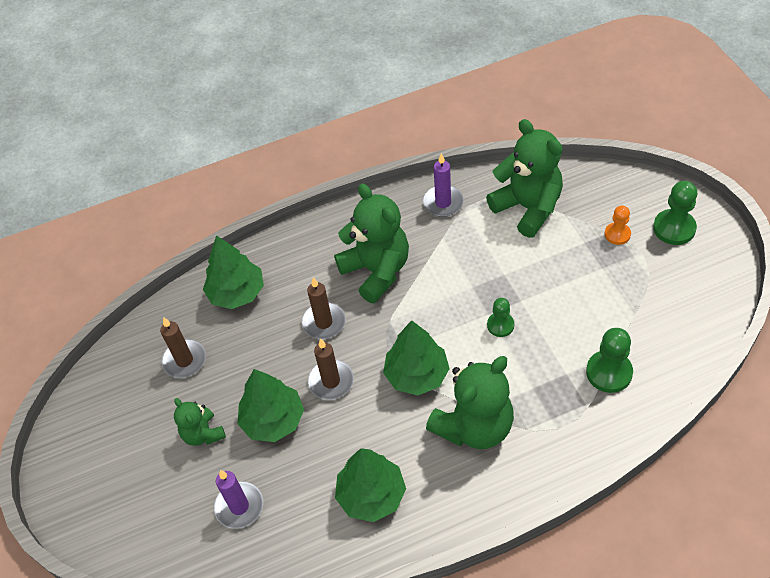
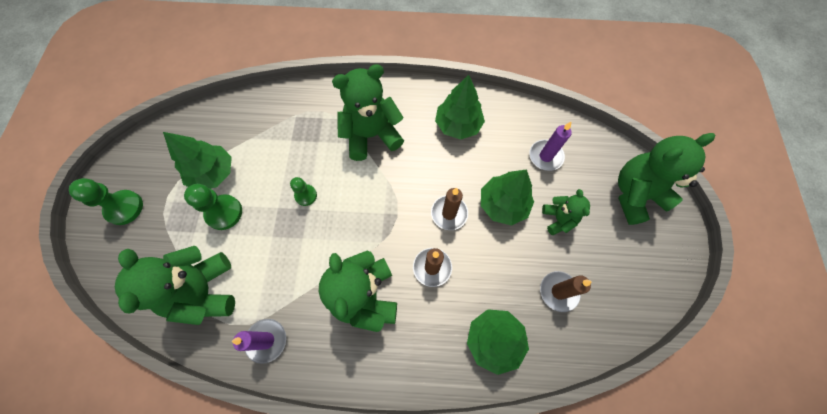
camera: 160 degrees left, 15 degrees up
(113, 508) = (635, 195): none -> green teddy bear
(416, 375) = (386, 188): green tree -> green tree (213, 173)
(609, 372) = (265, 128): green pawn -> green pawn (224, 213)
(617, 234) = (165, 225): orange pawn -> none

